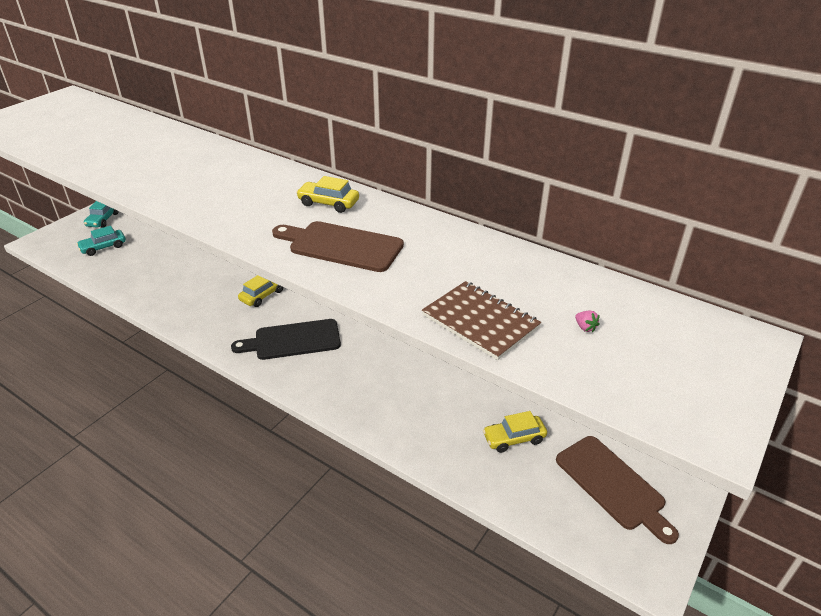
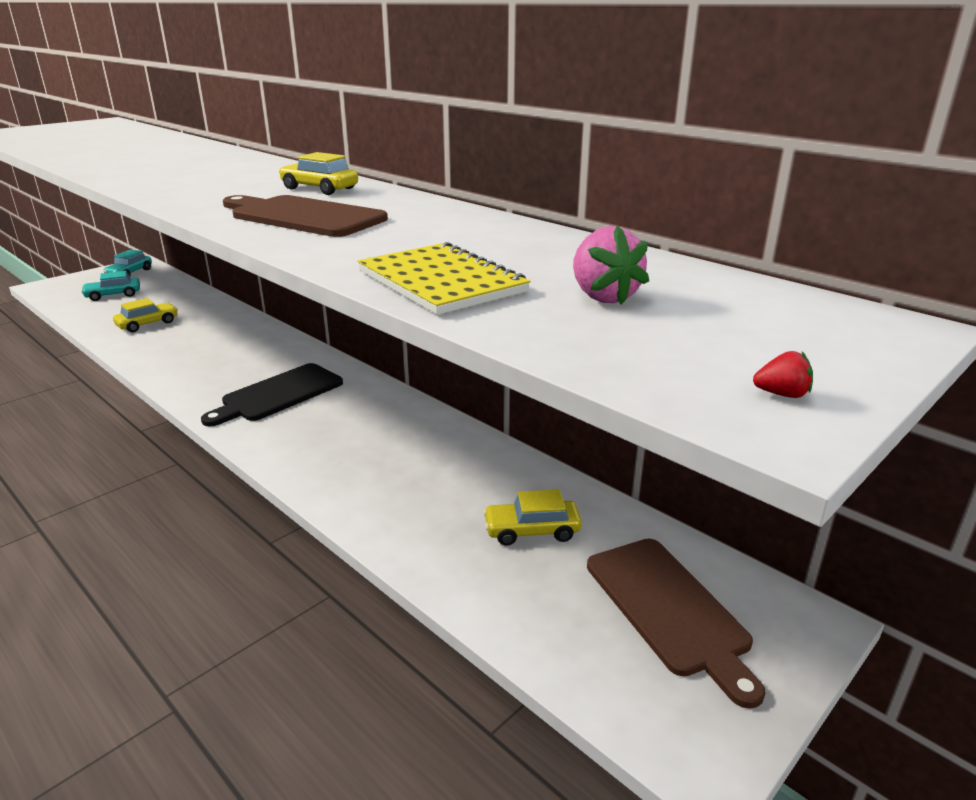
camera: 10 degrees right, 10 degrees down
(262, 295) = (267, 349): yellow car -> yellow car (147, 324)
(293, 340) = (278, 394): black cutting board -> black cutting board turned 45 degrees counterclockwise
(480, 322) = (441, 282): brown notebook -> yellow notebook
(585, 327) = (603, 297): pink strawberry -> pink strawberry, size x2.09
(711, 412) = (781, 394): none -> red strawberry

